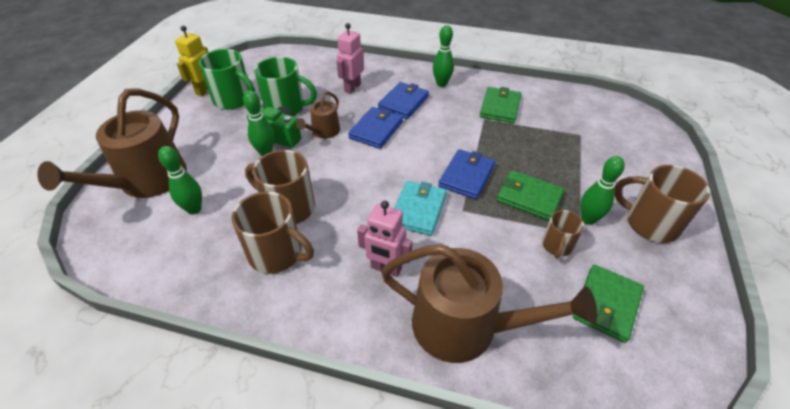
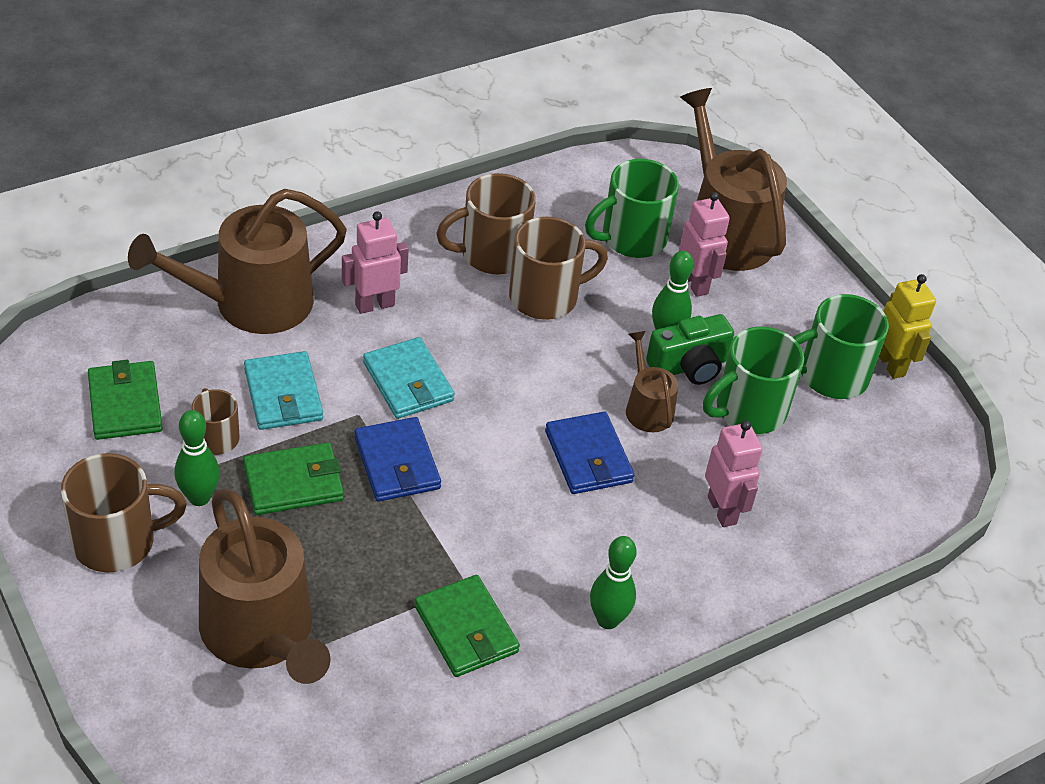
camera: 130 degrees right, 0 degrees up
(194, 209) = (631, 238): green bowling pin -> green mug
(210, 166) = (695, 283): none -> pink robot
(403, 103) = (614, 533): blue wallet -> none
(496, 246) = (283, 395): none -> turquoise wallet
(592, 148) = (262, 633): none -> brown watering can

